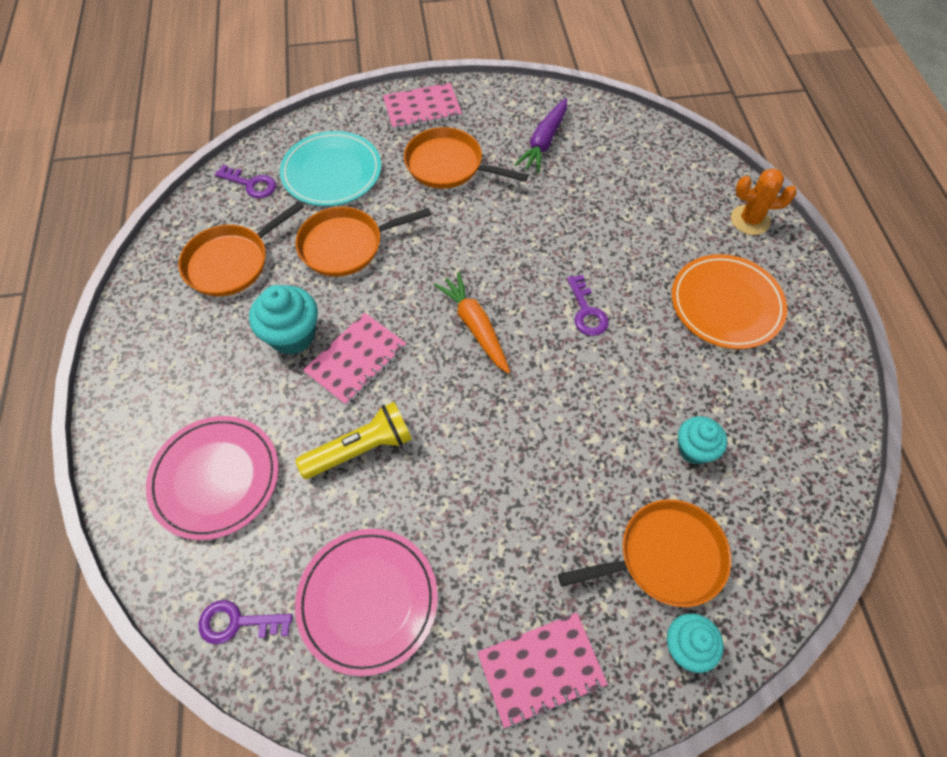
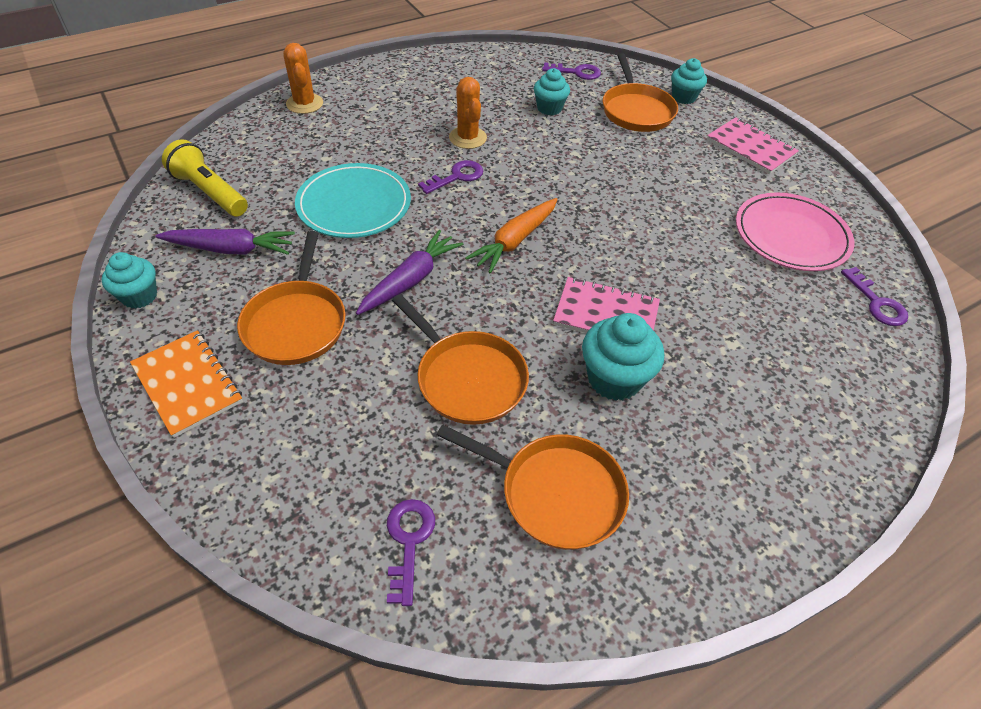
camera: 115 degrees left, 10 degrees down
(215, 478) = (797, 372): pink plate -> none
(332, 172) = (349, 444): turquoise plate -> turquoise plate (354, 205)
(361, 449) = (687, 279): yellow flashlight -> yellow flashlight (210, 192)
(422, 108) = (187, 384): pink notebook -> orange notebook
(461, 239) = (410, 280): none -> purple carrot
(514, 93) = (139, 296): none -> turquoise cupcake
(652, 342) = (467, 138): none -> orange cactus
(665, 557) = (636, 111): orange pan -> orange pan turned 150 degrees counterclockwise
(726, 304) = (407, 107): orange plate -> none
(779, 523) = (576, 72): none -> purple key

